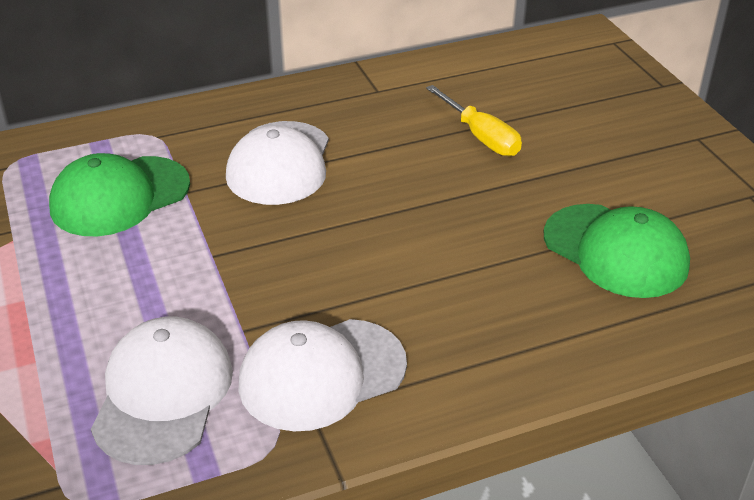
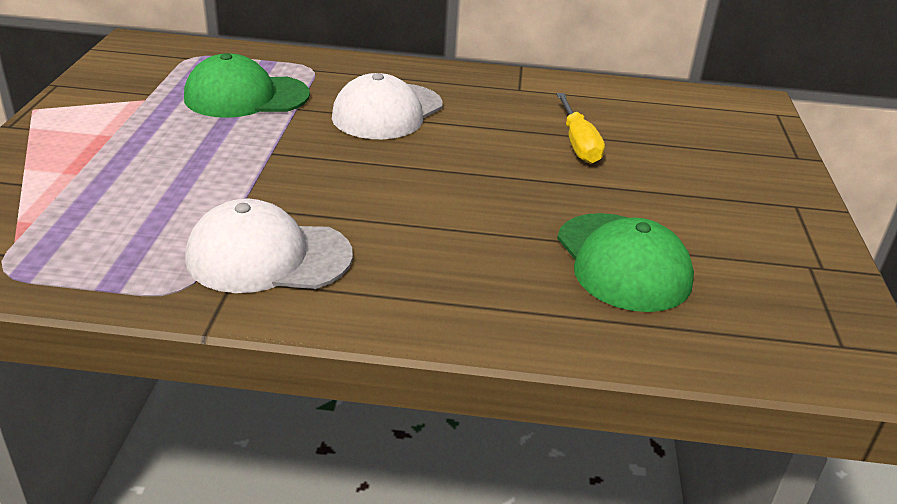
camera: 25 degrees right, 5 degrees down
(163, 394) = (138, 225): white cap -> none

